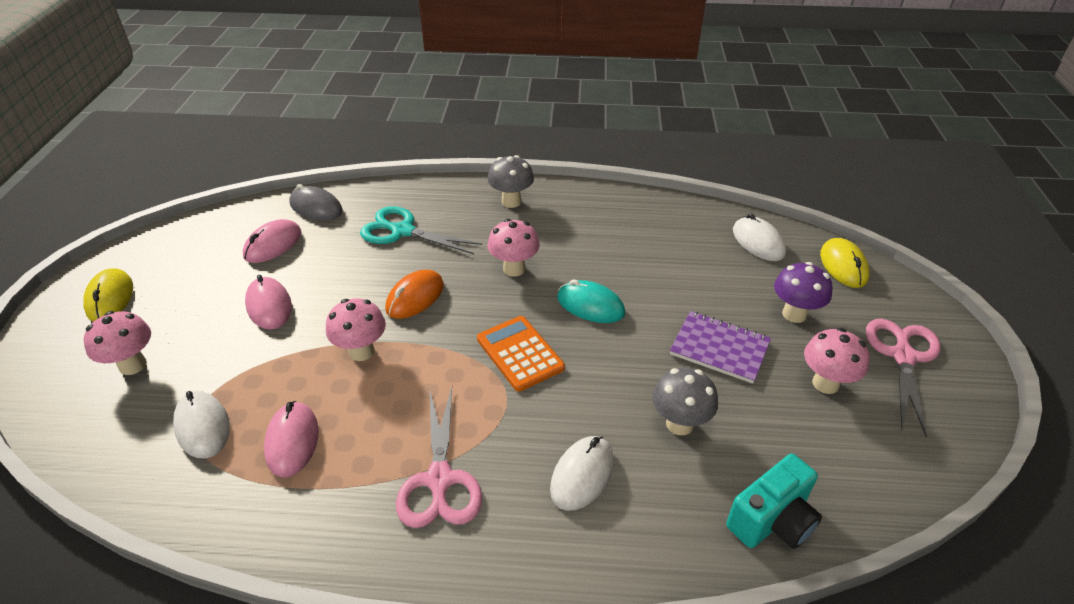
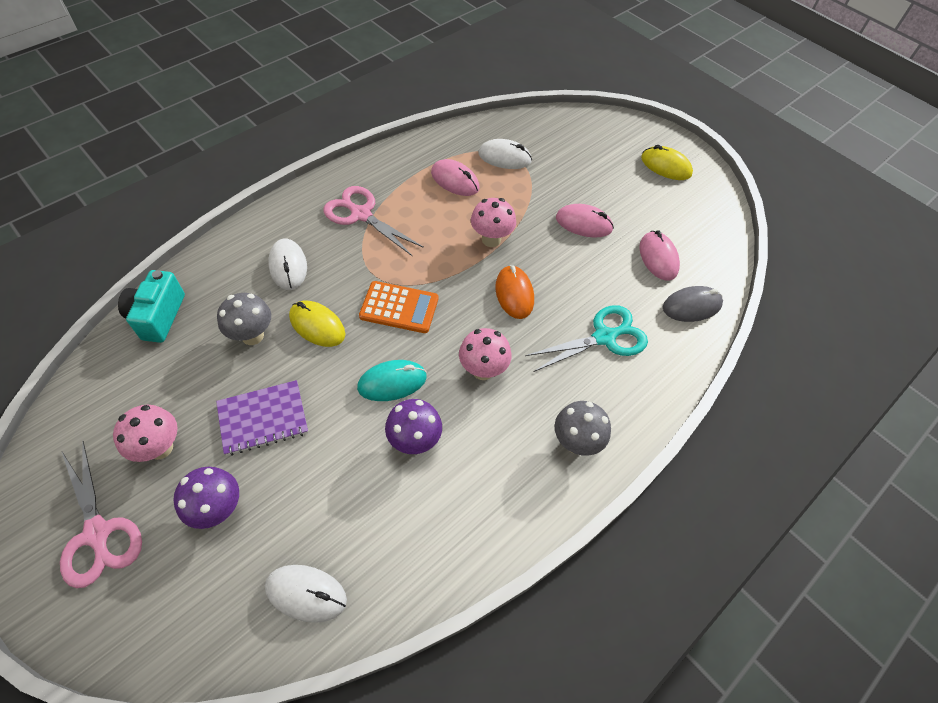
camera: 130 degrees right, 15 degrees up
(133, 365) = (586, 153): pink mushroom -> none
(614, 264) = (414, 441): none -> purple mushroom
(843, 266) = (196, 631): yellow mouse -> yellow mouse (317, 326)

